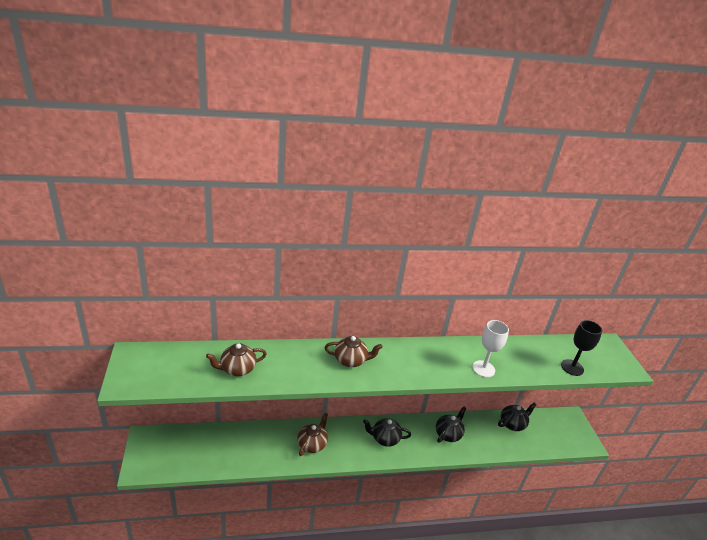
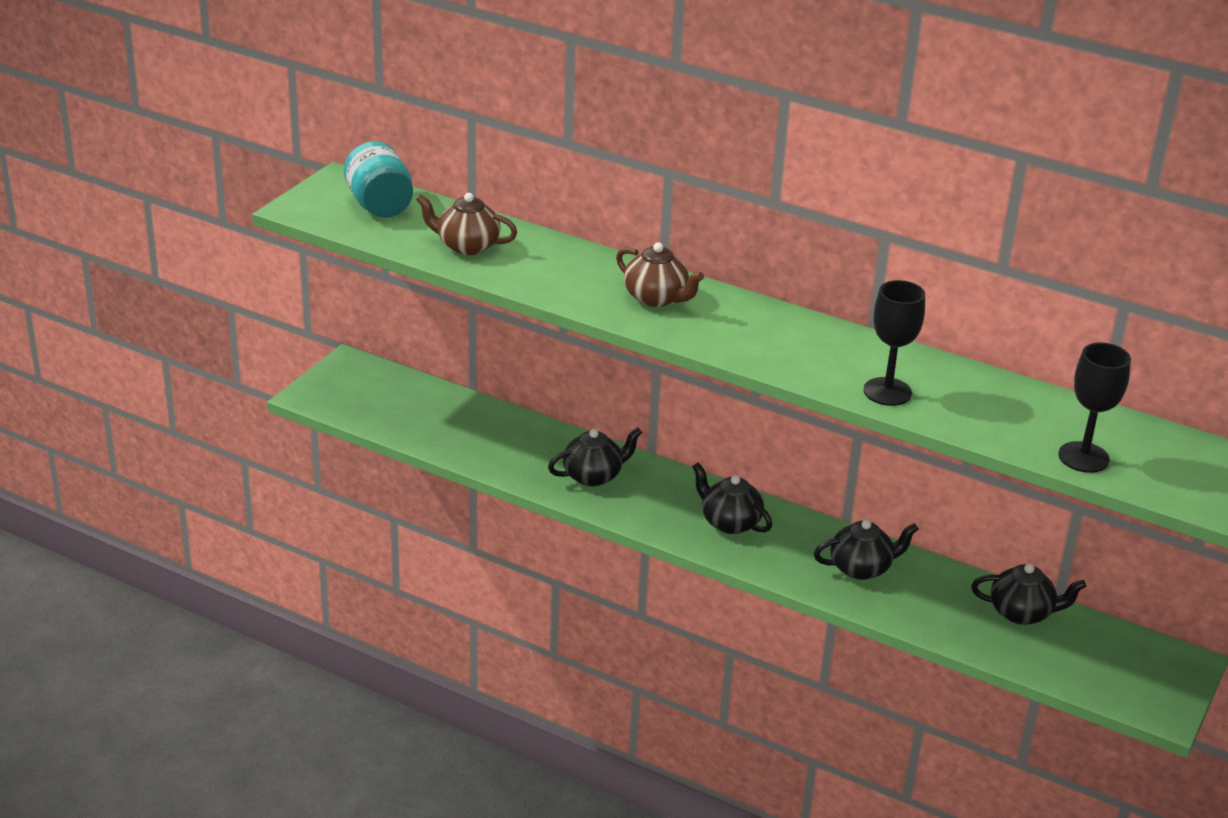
camera: 40 degrees right, 0 degrees up
(168, 362) = (380, 206): none -> turquoise jar
(312, 444) = (594, 476): brown teapot -> black teapot
(483, 369) = (887, 392): white goblet -> black goblet

